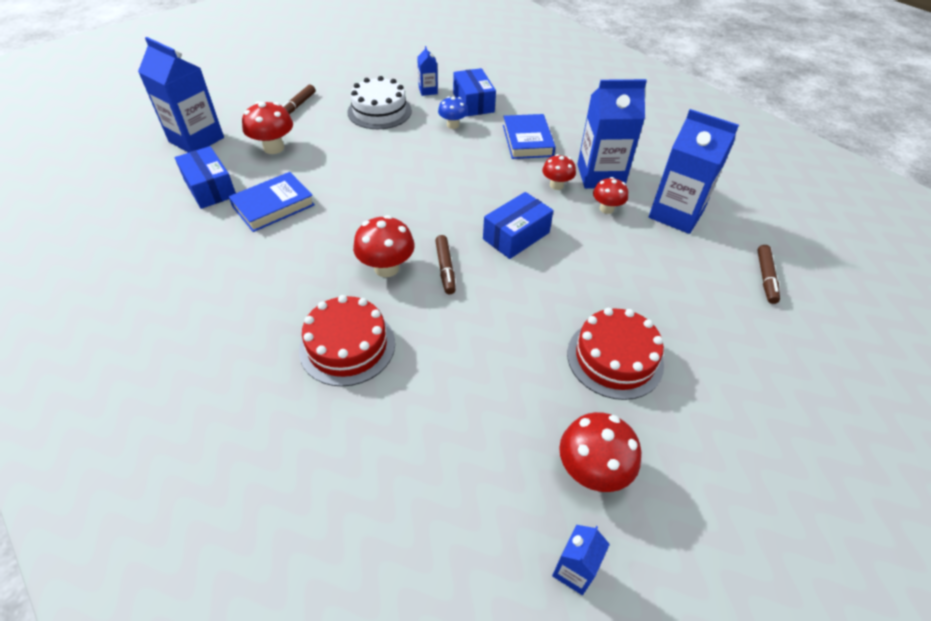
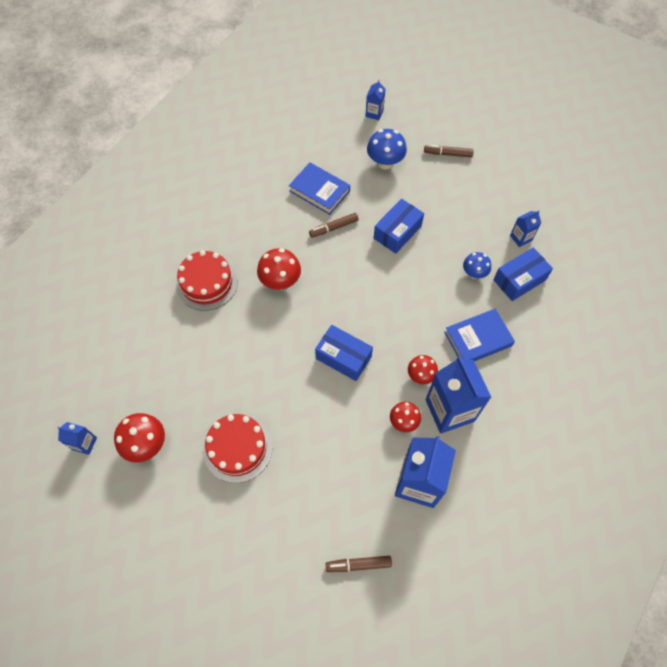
camera: 75 degrees right, 15 degrees up
(196, 139) = (374, 113): blue carton -> blue carton, size x0.48
(210, 188) = (324, 147): blue box -> blue box (397, 232)
(274, 148) = (385, 163): red mushroom -> blue mushroom
(379, 111) = (468, 212): white cake -> none
(445, 268) = (292, 318): brown marker -> brown marker (333, 228)

